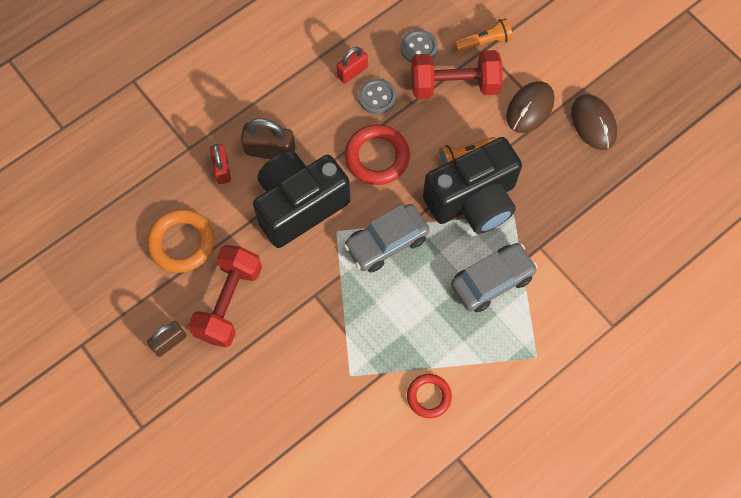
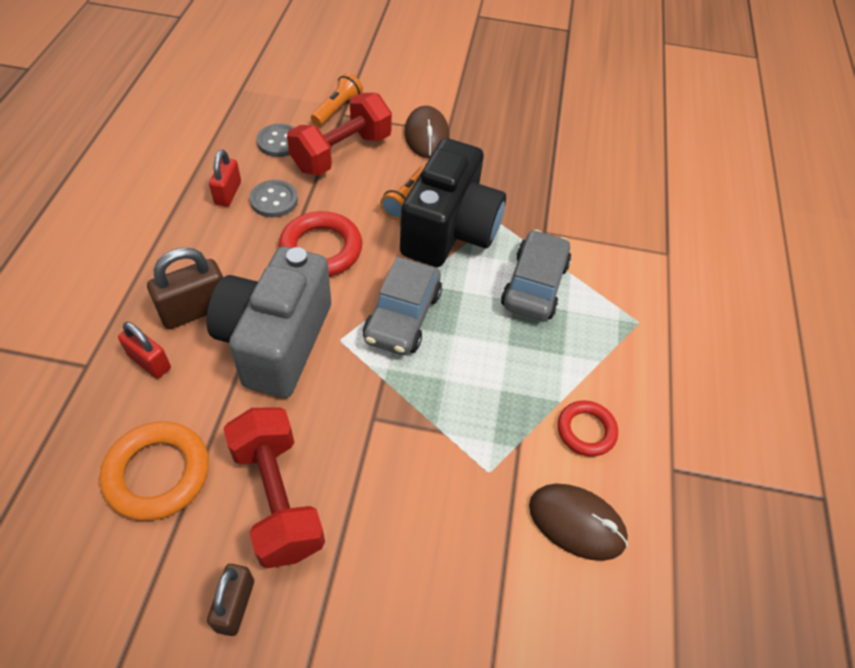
camera: 45 degrees left, 15 degrees down
(299, 205) = (276, 341): black camera -> grey camera
(593, 123) = (489, 119): brown mouse -> brown mouse (576, 523)

